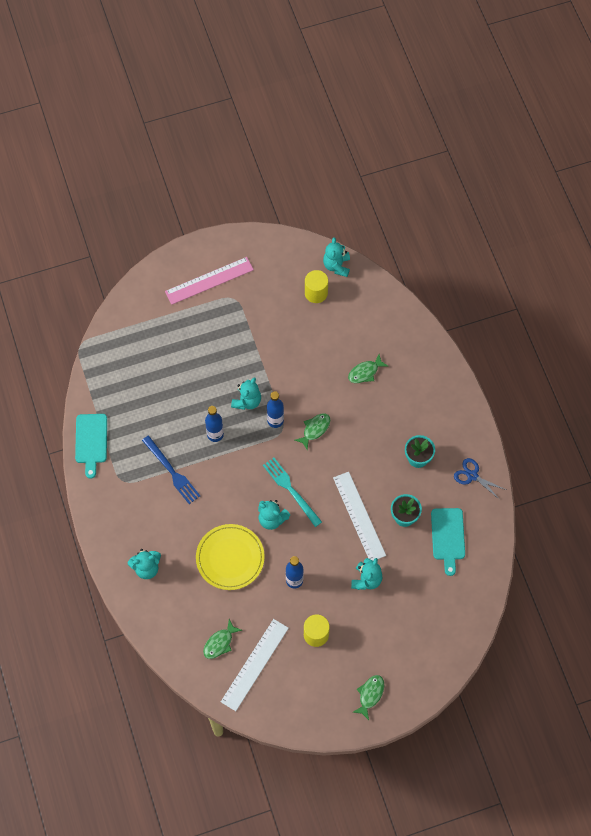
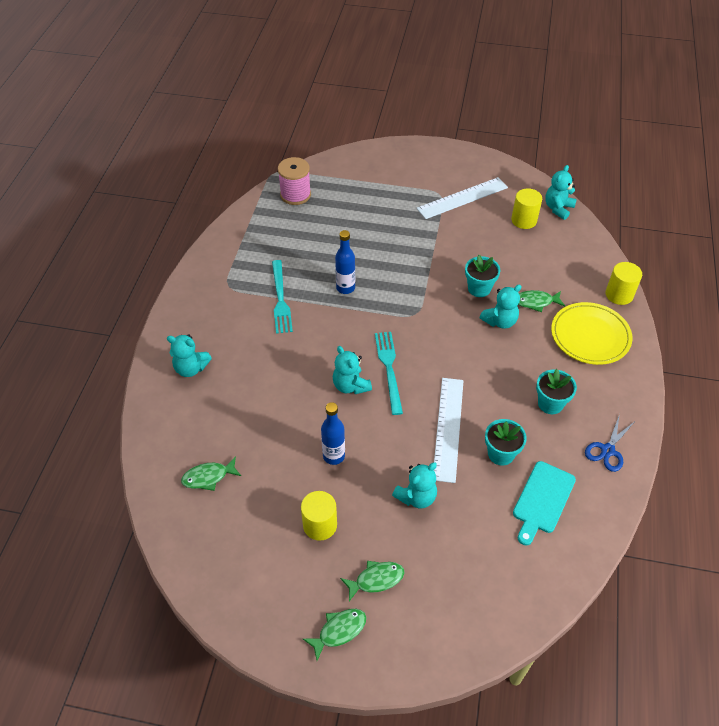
camera: 30 degrees right, 15 degrees down
(91, 441) = (225, 243): turquoise cutting board -> none
(114, 361) = (295, 195): none -> pink spool
(172, 471) = (280, 299): blue fork -> turquoise fork
(209, 281) = (425, 173): pink ruler -> none
(230, 558) = (281, 400): yellow plate -> yellow plate (590, 336)
(247, 401) = (396, 275): turquoise teddy bear -> turquoise teddy bear (500, 321)
(255, 664) = (229, 520): white ruler -> white ruler (462, 198)
(275, 420) = (414, 302): blue bottle -> none
(315, 429) = (450, 327): green fish -> green fish (376, 579)
(317, 381) = (479, 288): none -> turquoise flower pot
(422, 333) = (619, 294): none -> yellow cylinder
(472, 475) = (607, 450): blue scissors -> blue scissors turned 120 degrees counterclockwise

